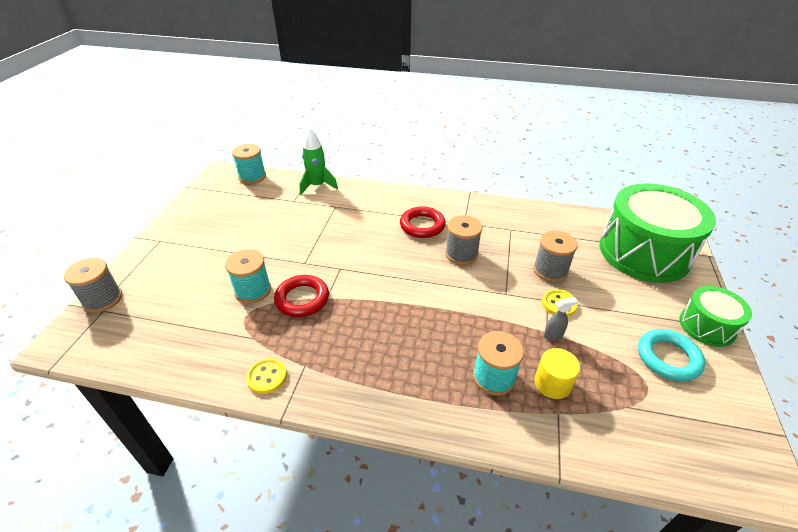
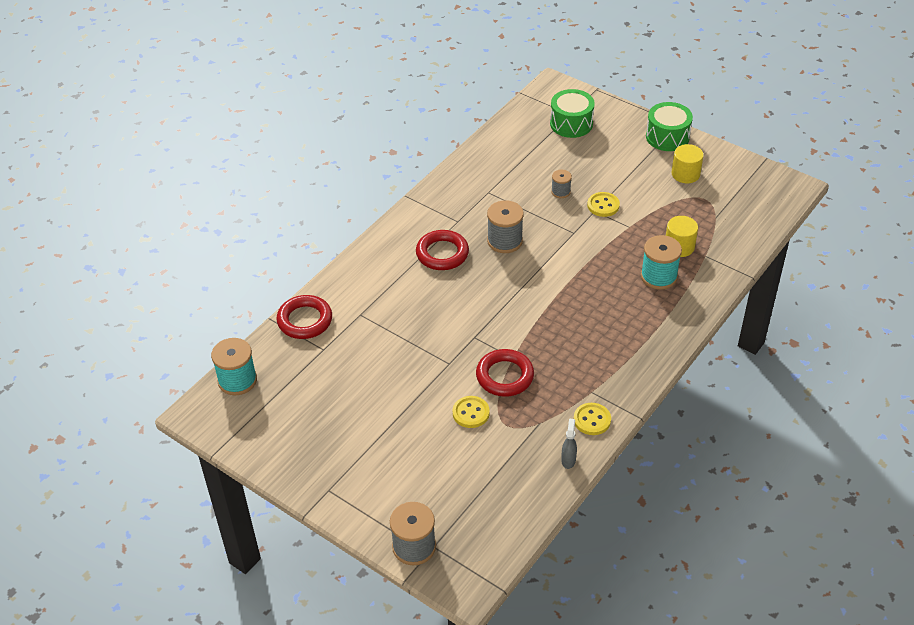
camera: 65 degrees left, 5 degrees up
(253, 290) = (471, 413): turquoise spool -> yellow button
(317, 186) = (305, 320): green rocket -> red ring
(550, 270) = (560, 192): grey spool -> grey spool, size x0.57
(553, 335) = (634, 224): grey spray bottle -> grey spray bottle (568, 460)
(644, 252) = (571, 124): green drum -> green drum, size x0.51
(668, 358) = (685, 174): turquoise ring -> yellow cylinder

